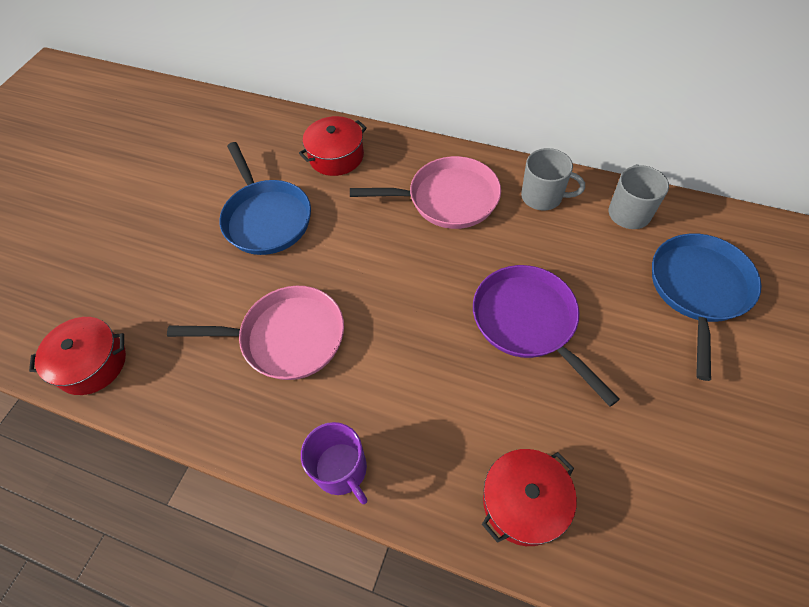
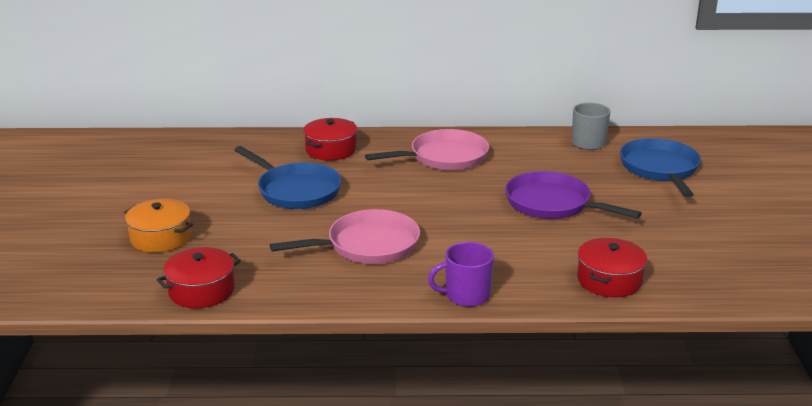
camera: 25 degrees left, 30 degrees down
(104, 261) = (161, 238): none -> orange pot
(342, 470) = (466, 295): purple mug -> purple mug turned 135 degrees clockwise
(543, 196) = (518, 145): grey mug -> none

